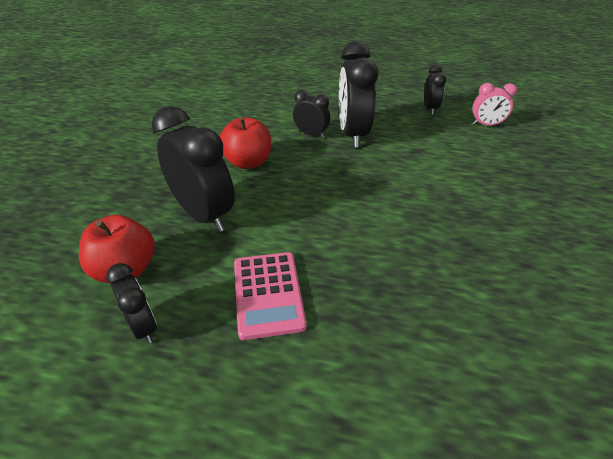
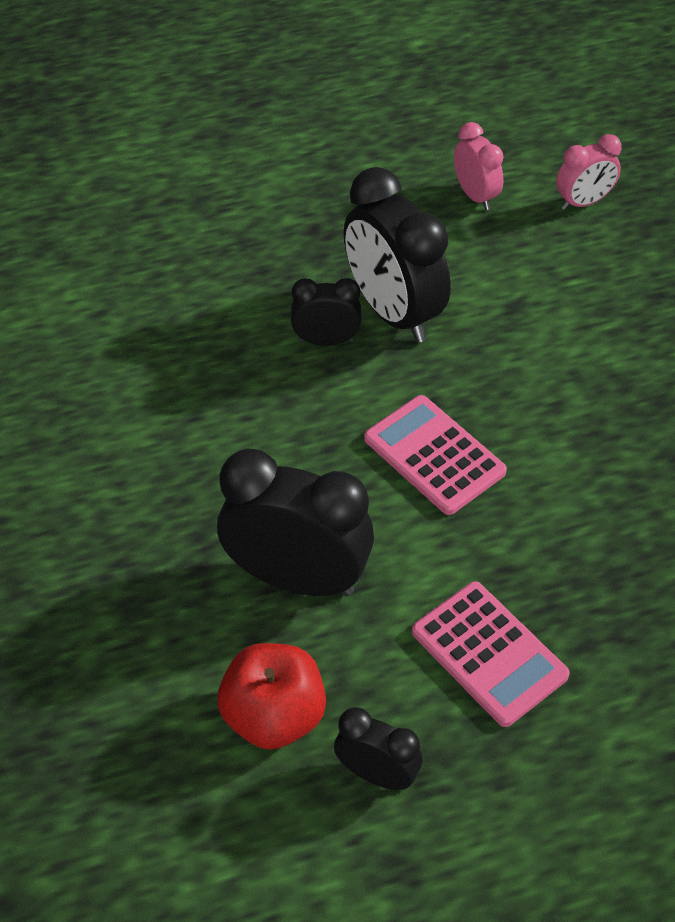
camera: 30 degrees left, 10 degrees up
(248, 162) = (274, 447): red apple -> none
(322, 192) = (434, 455): none -> pink calculator
(430, 109) = (475, 196): black clock -> pink clock

